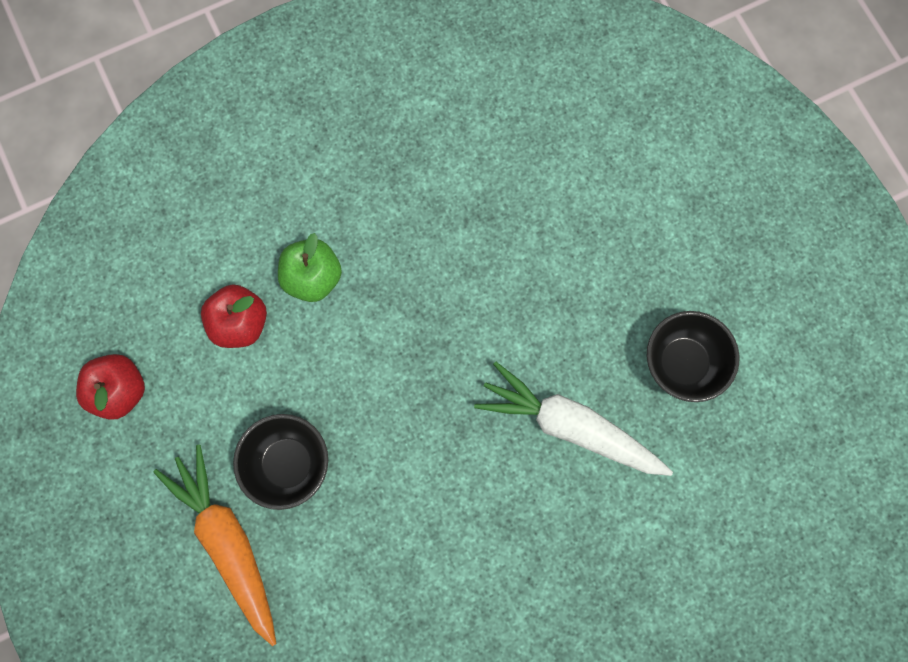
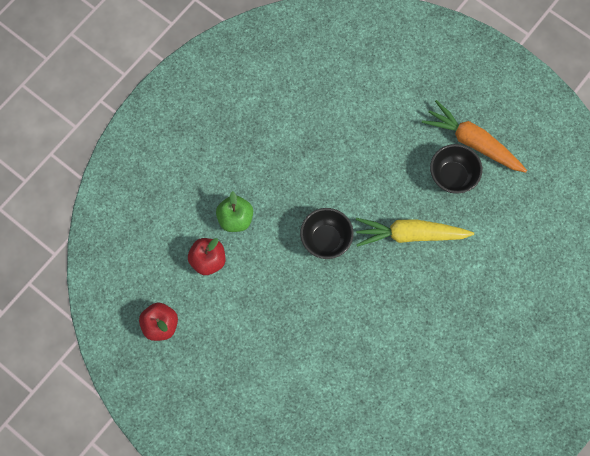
camera: 25 degrees left, 5 degrees down
(228, 541) = (260, 376): orange carrot -> orange carrot (472, 142)
(288, 463) = (271, 321): black bowl -> black bowl (326, 240)
(569, 425) = (410, 234): white carrot -> yellow carrot

